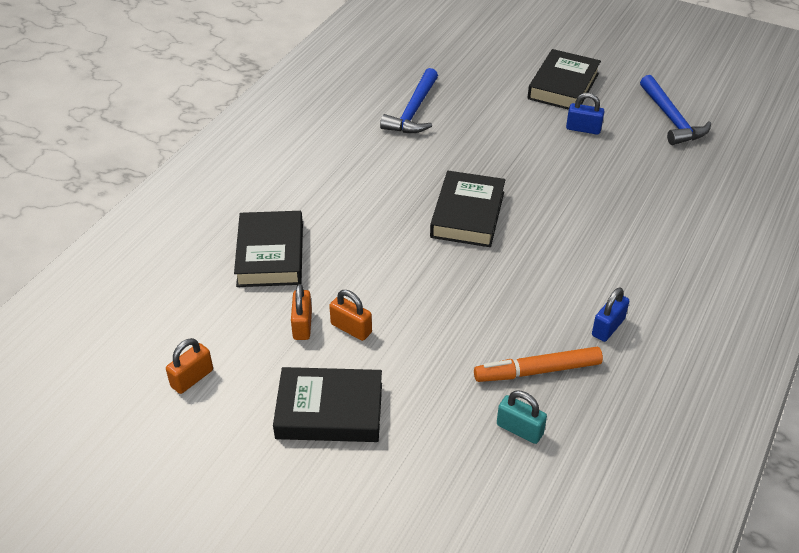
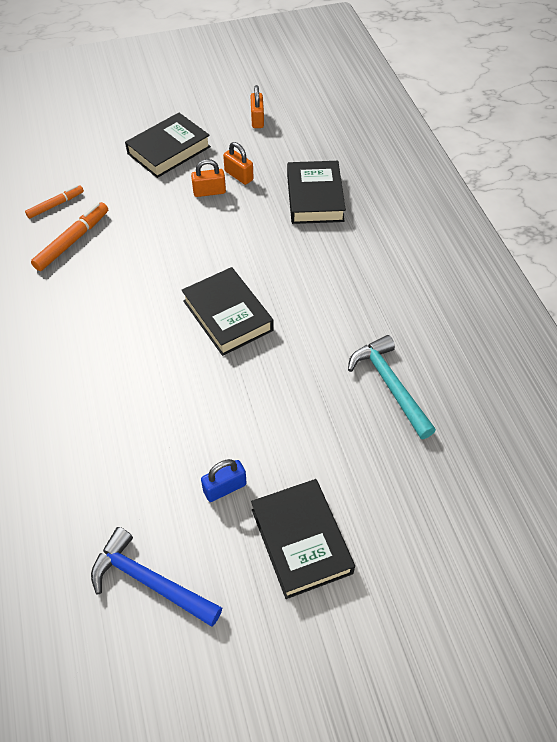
camera: 135 degrees right, 10 degrees up
(270, 254) = (315, 197): black book -> black book turned 45 degrees clockwise
(413, 111) = (389, 385): blue hammer -> turquoise hammer
(519, 429) = (56, 205): turquoise padlock -> orange marker
(608, 327) = (48, 298): blue padlock -> none

